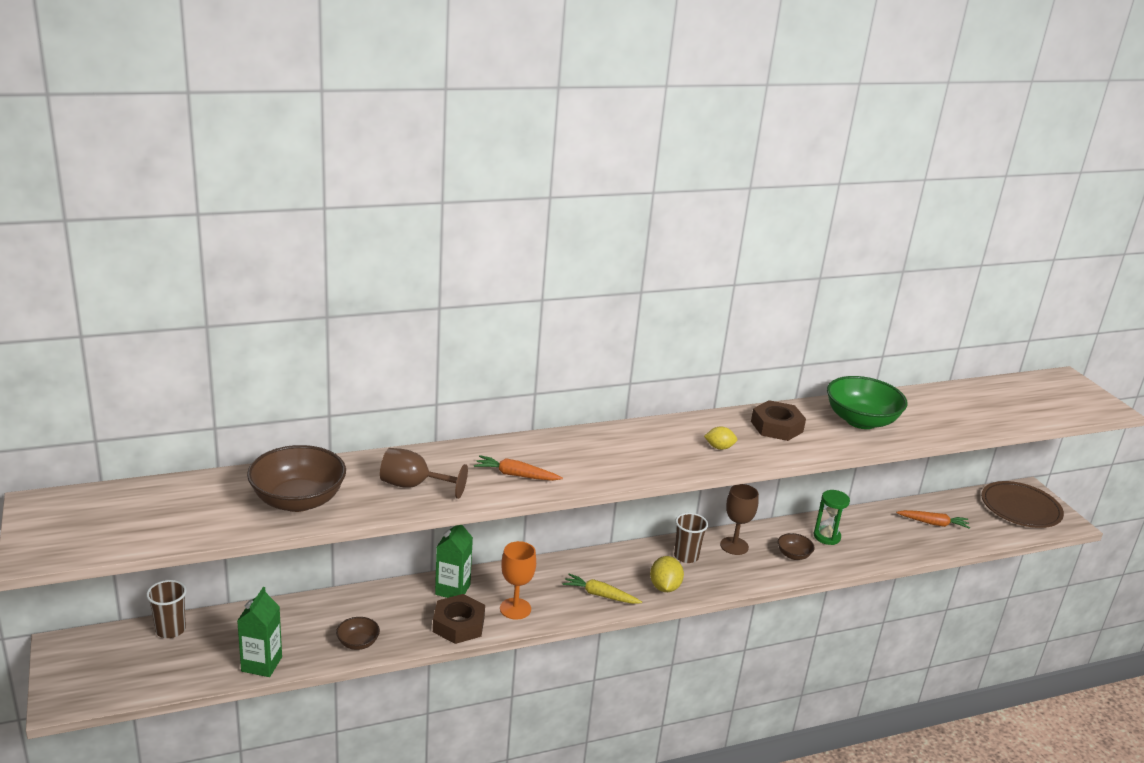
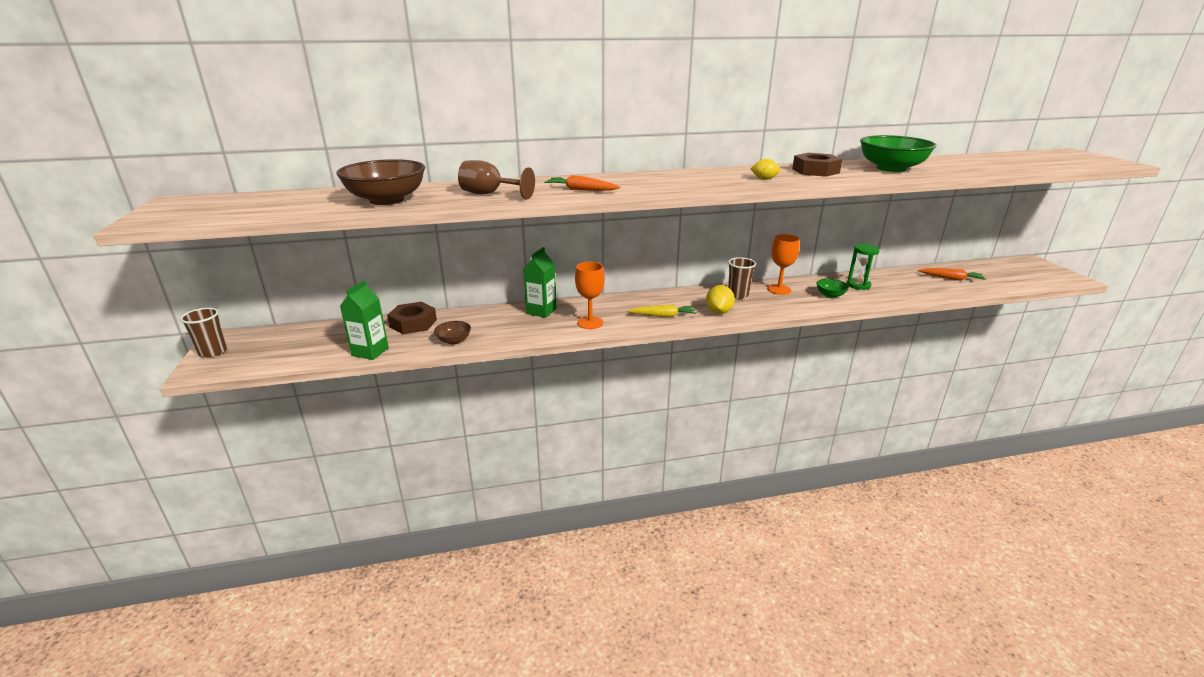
camera: 10 degrees right, 0 degrees up
(170, 630) = (309, 330): brown cup -> brown cup (213, 352)
(458, 624) = (540, 331): brown nut -> brown nut (413, 323)
(600, 595) = (663, 316): yellow carrot -> yellow carrot turned 150 degrees clockwise
(734, 546) = (779, 289): brown goblet -> orange goblet
(793, 555) = (830, 295): brown bowl -> green bowl
(1020, 508) = (1027, 270): brown plate -> none

